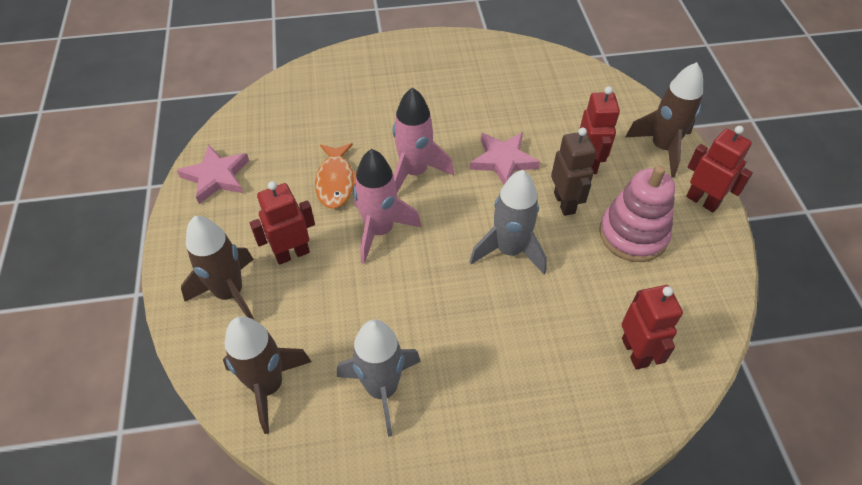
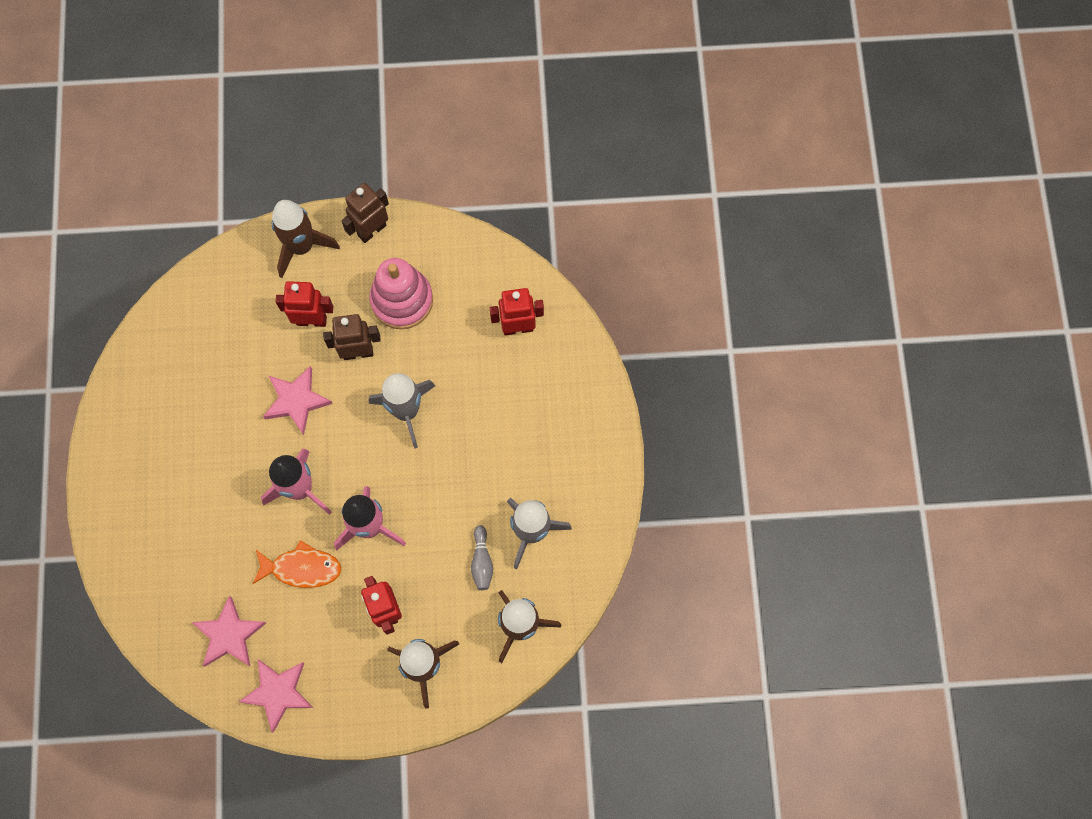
camera: 85 degrees left, 20 degrees up
(274, 137) = (229, 635): none -> pink star
(345, 338) = (482, 561): none -> grey bowling pin
(702, 201) = (371, 230): red robot -> brown robot

